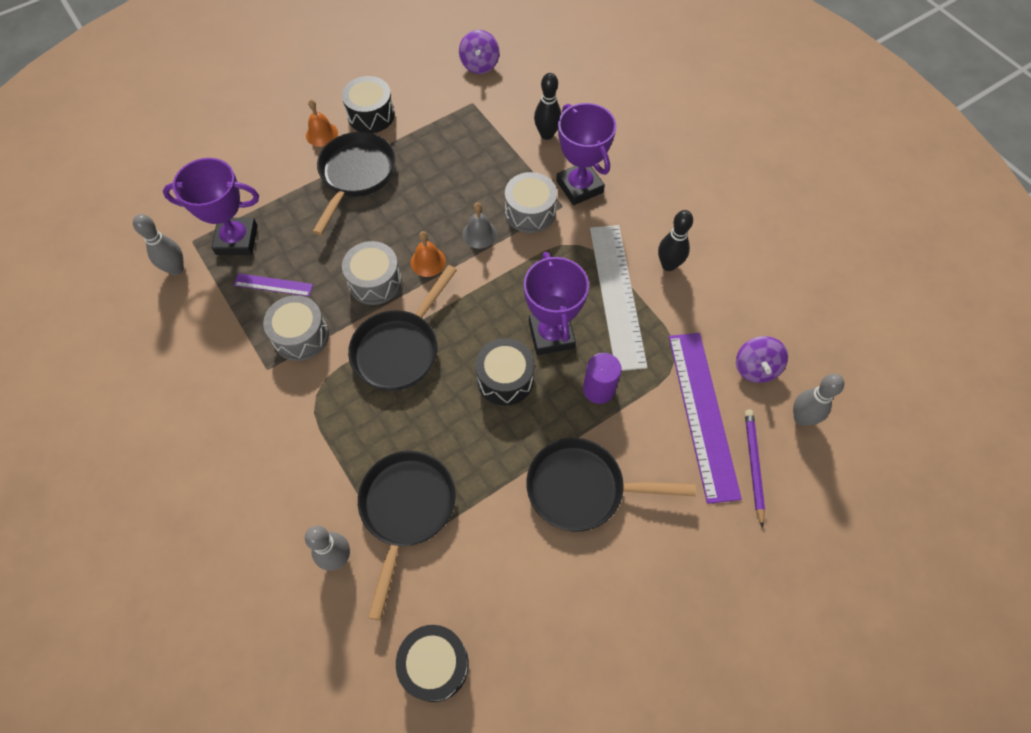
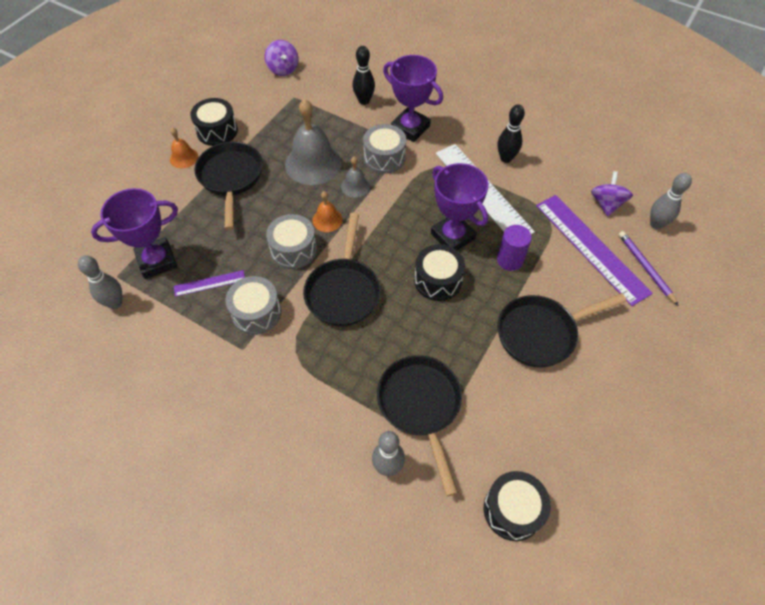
camera: 25 degrees left, 5 degrees down
(449, 190) = (313, 163): none -> grey bell
(755, 368) = (606, 204): purple spinning top -> purple spinning top turned 150 degrees counterclockwise

